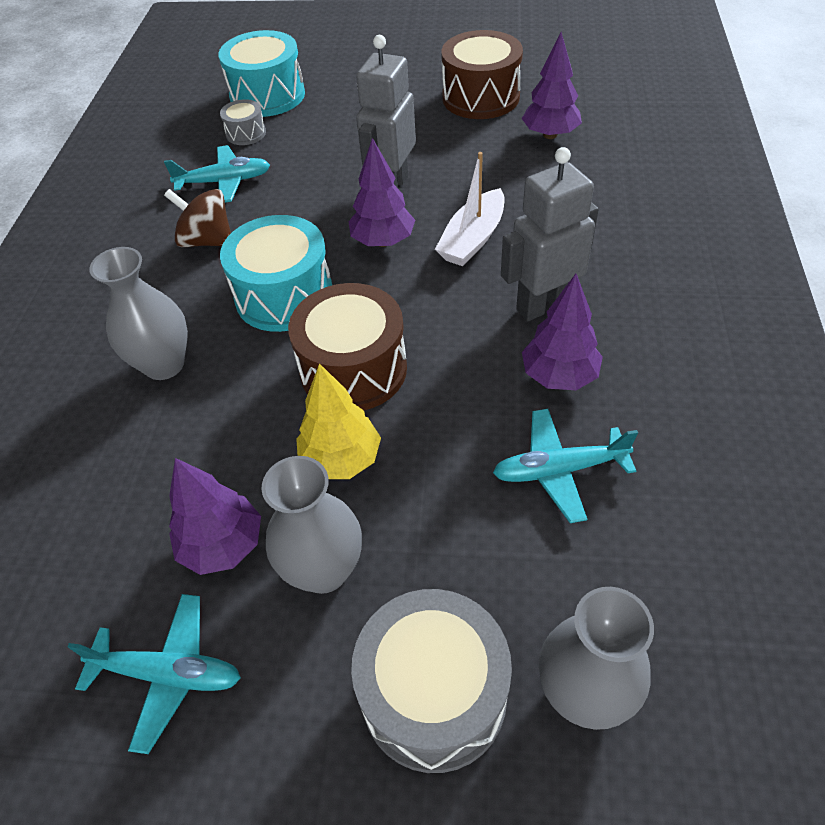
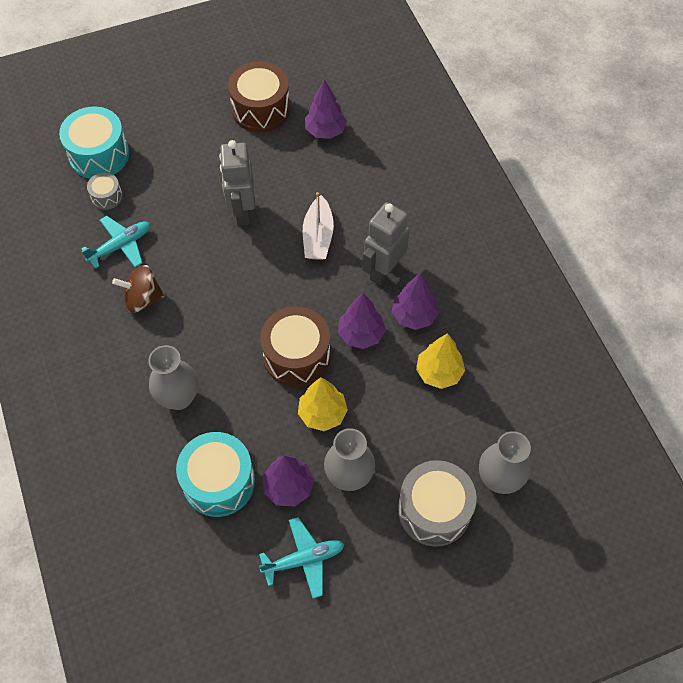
camera: 30 degrees left, 10 degrees up
(284, 295) = (223, 321): turquoise drum -> turquoise drum (219, 482)
(383, 241) = (262, 258): purple tree -> purple tree (361, 334)
(558, 470) = (439, 373): turquoise plane -> yellow tree

